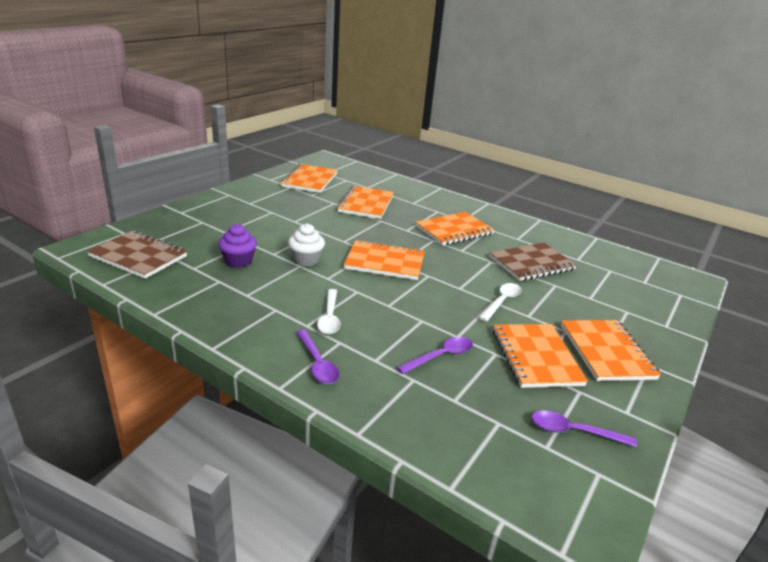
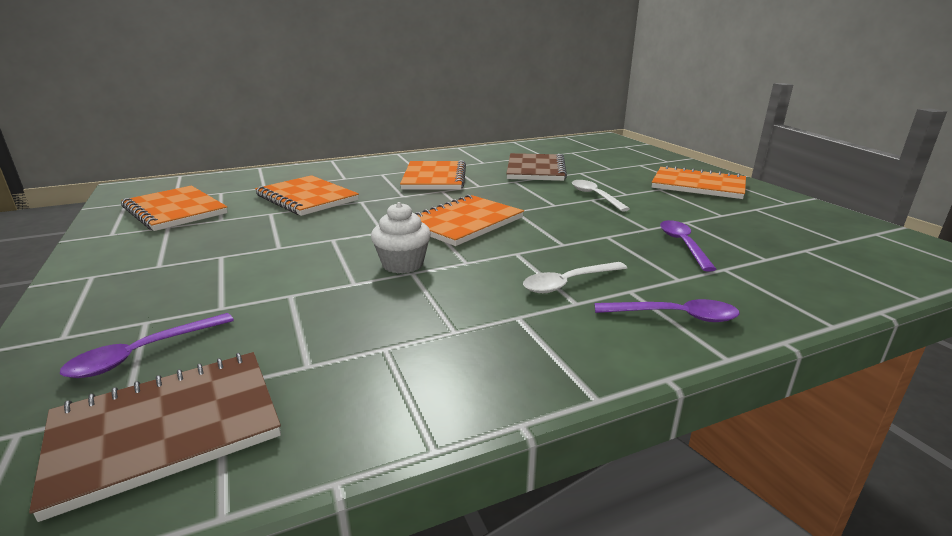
camera: 55 degrees left, 5 degrees down
(238, 261) = (341, 315): purple cupcake -> none
(329, 318) = (568, 283): white spoon -> white spoon turned 120 degrees clockwise
(536, 357) = (698, 209): orange notebook -> none
(573, 431) = (816, 226): purple spoon -> purple spoon (142, 354)

